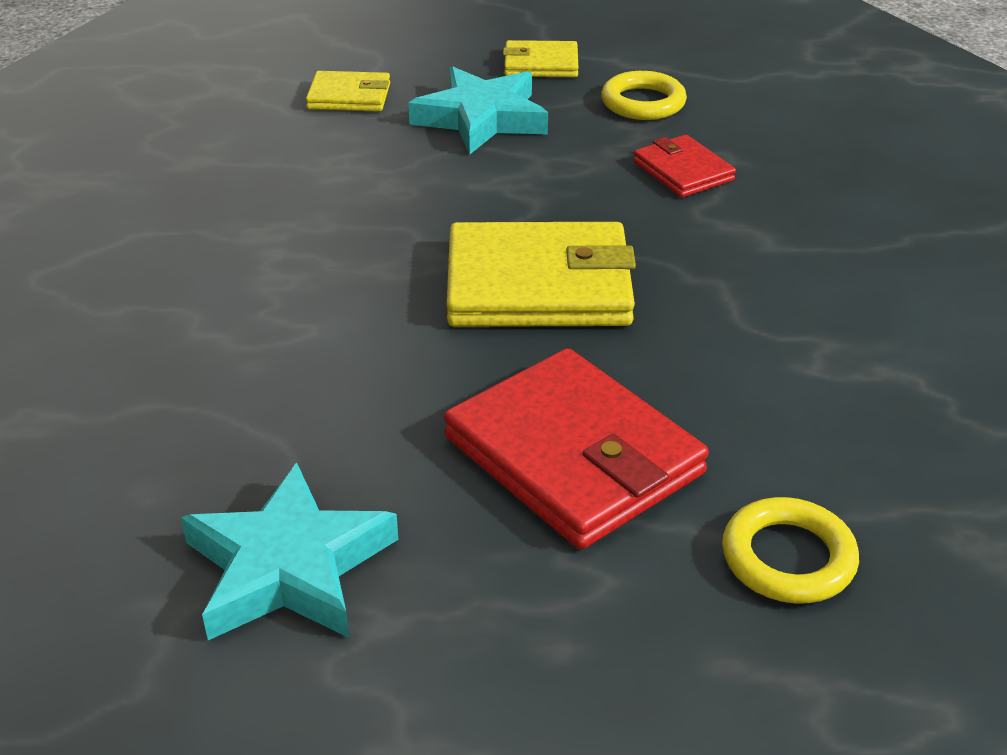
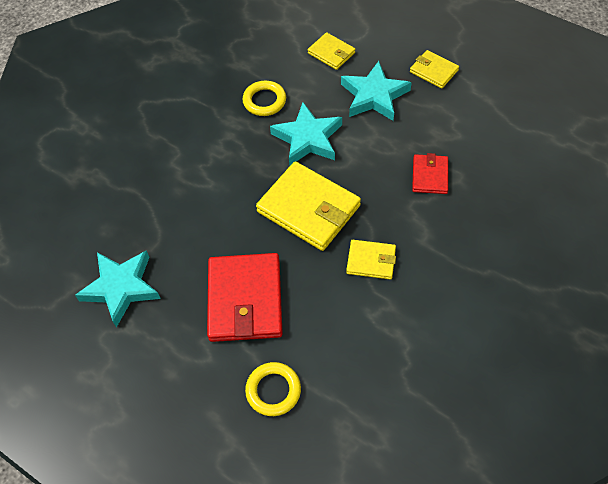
camera: 40 degrees right, 20 degrees up
(429, 203) = (308, 138): none -> turquoise star
(643, 103) = (455, 121): yellow ring -> yellow ring (264, 101)
(724, 303) = (371, 261): none -> yellow wallet

